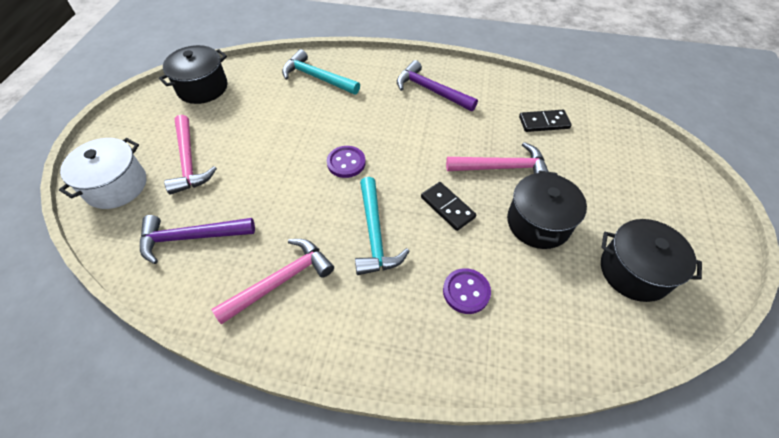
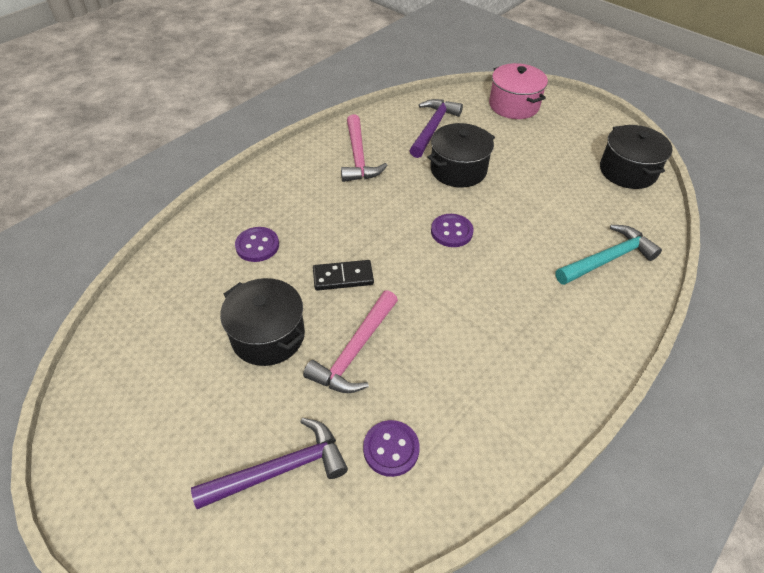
camera: 120 degrees right, 5 degrees down
(116, 186) = (514, 105): white pot -> pink pot
(189, 161) = (519, 142): pink hammer -> none
(375, 234) = (355, 218): turquoise hammer -> none
(431, 90) = (527, 356): purple hammer -> purple hammer (280, 469)
(544, 123) = (391, 449): black domino -> purple button
(634, 271) = (155, 375): black pot -> black pot (458, 170)

